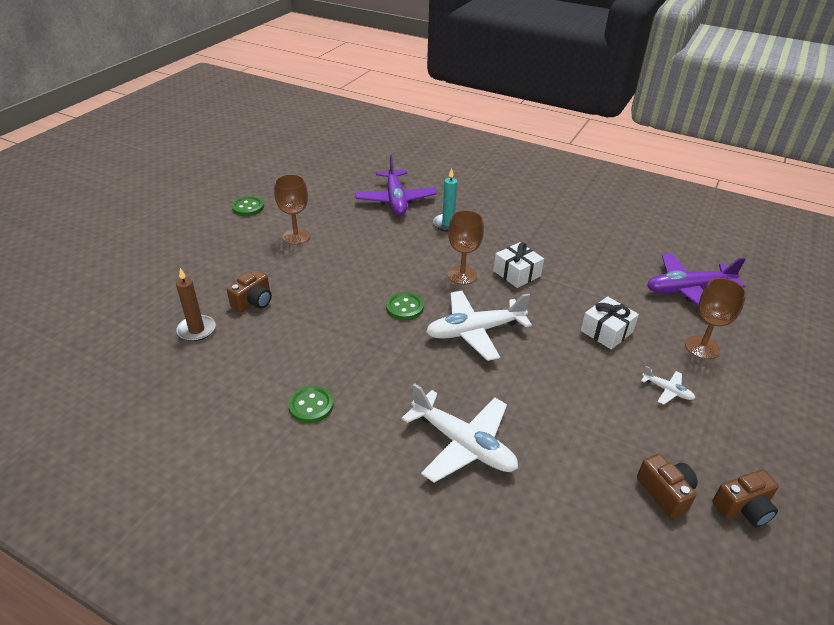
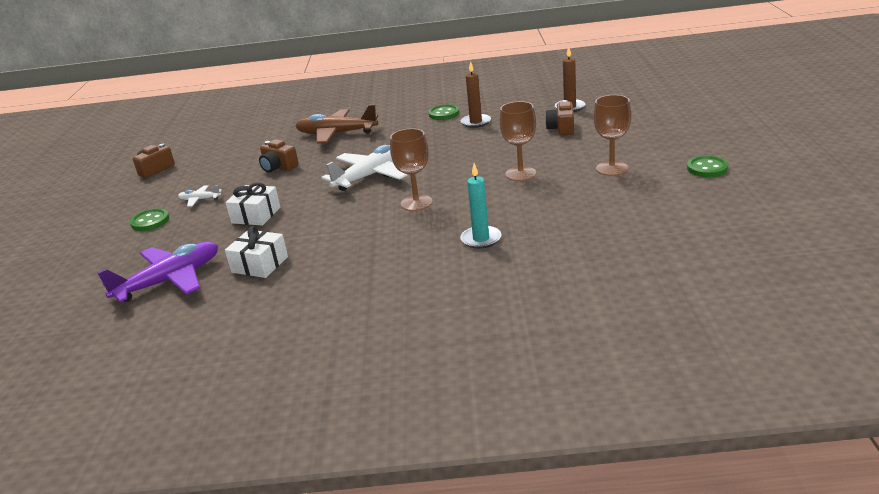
camera: 155 degrees right, 10 degrees down
(303, 362) = (476, 122): none -> brown candle
(395, 200) = (576, 239): purple plane -> none
(404, 308) = (442, 166): green button -> green button (150, 221)
(463, 444) = (336, 134): white plane -> brown plane
(517, 273) = (364, 225): white gift -> white gift (260, 264)
(665, 492) = (204, 159): brown camera -> brown camera (278, 167)
(702, 347) = (164, 236): brown goblet -> brown goblet (520, 174)

